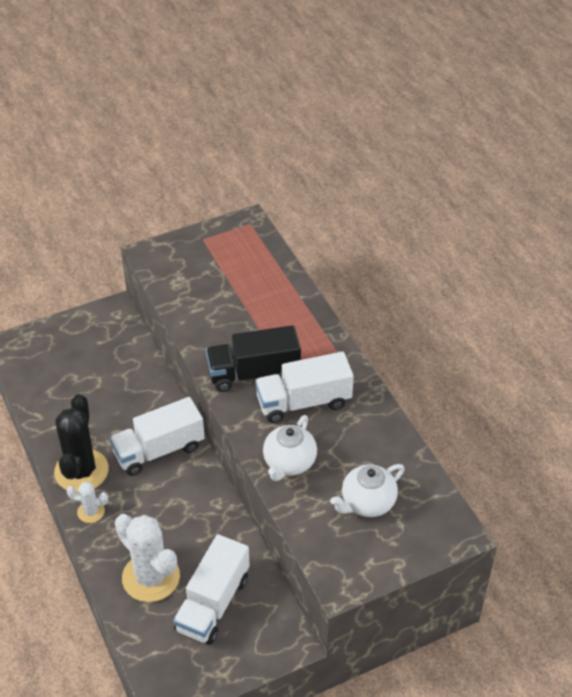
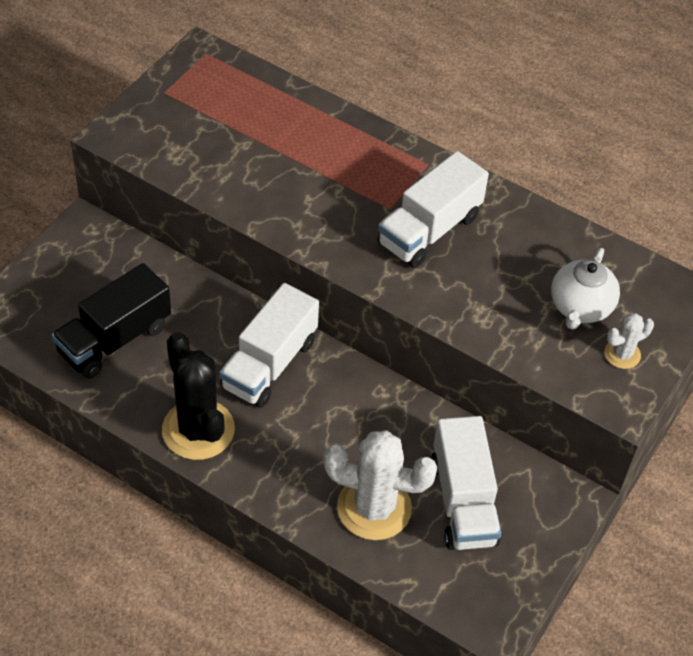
camera: 35 degrees left, 5 degrees up
(91, 511) = (247, 470): white cactus -> white cactus (622, 354)
(253, 373) = (349, 222): black truck -> black truck (114, 339)
(289, 463) = (467, 303): white teapot -> none

